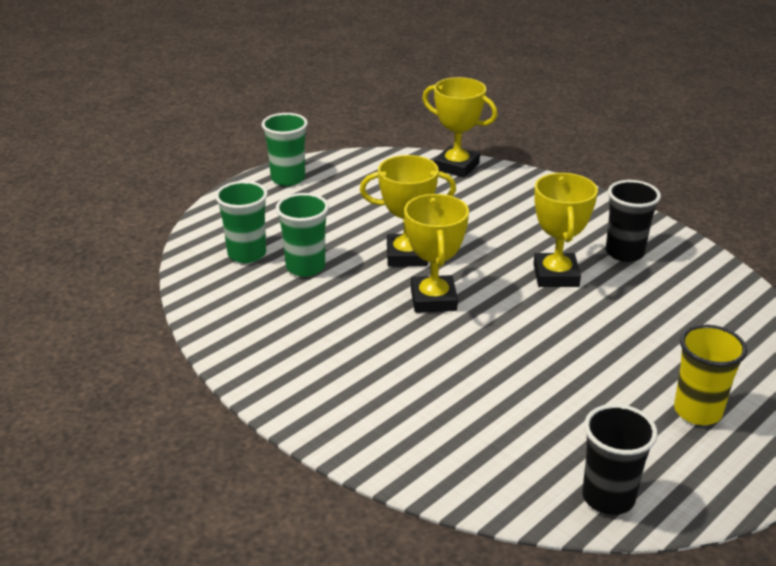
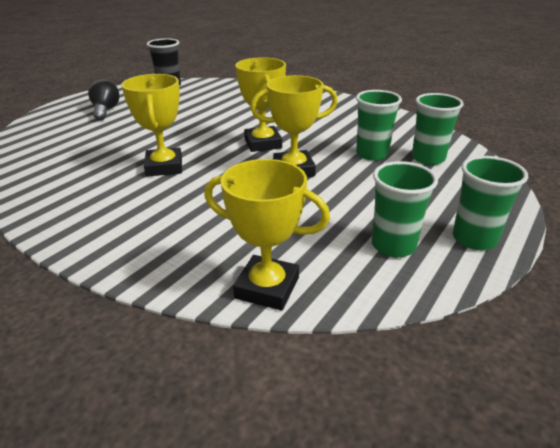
camera: 170 degrees right, 0 degrees up
(354, 180) = (393, 245): none -> green cup
(624, 253) = (91, 191): black cup -> none
(697, 411) = (106, 111): yellow cup -> black light bulb

